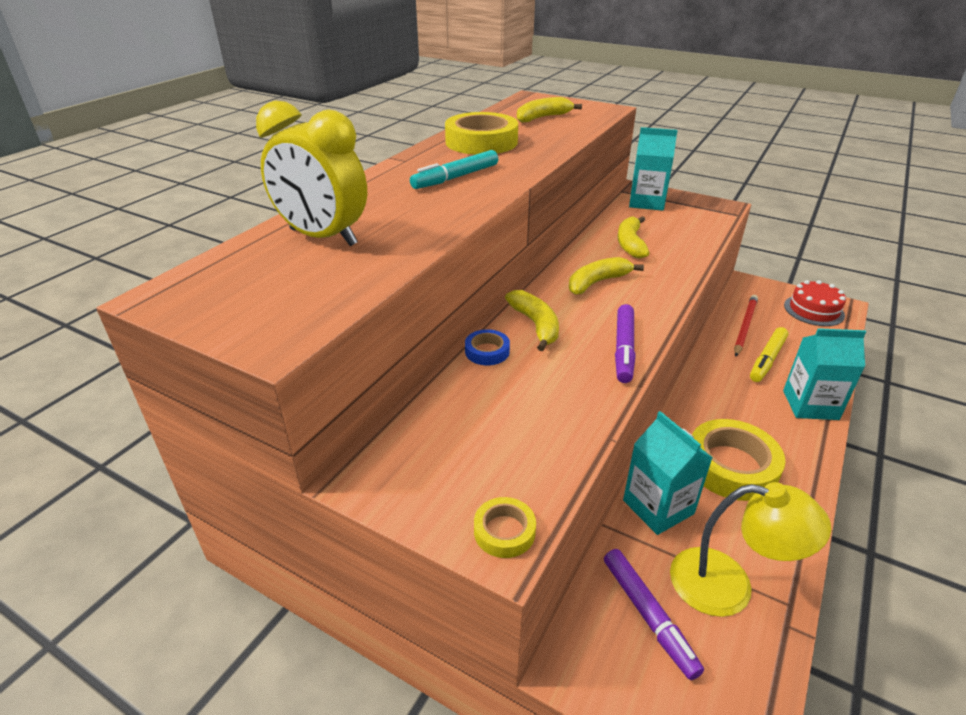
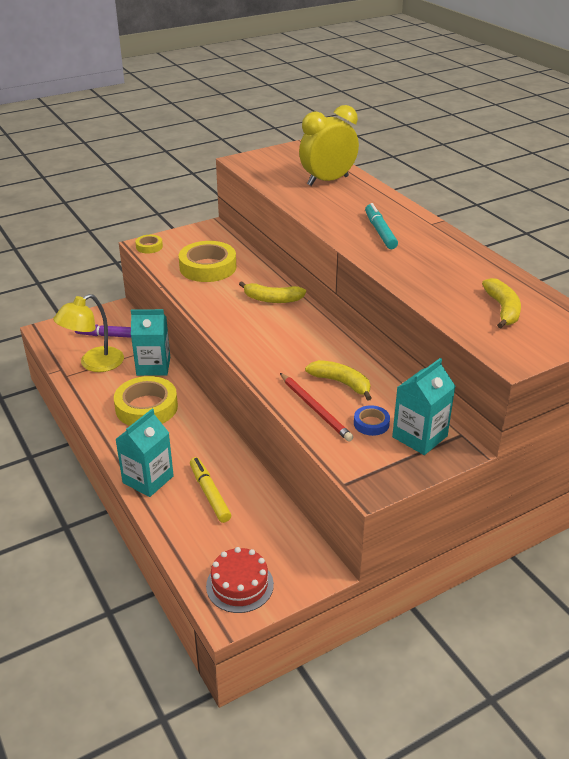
camera: 120 degrees right, 0 degrees up
(481, 142) = (450, 260): yellow tape -> yellow tape (208, 267)
(487, 351) = (263, 277): blue tape -> blue tape (371, 423)
(597, 282) = (298, 341): yellow banana -> none
(623, 349) = (218, 318): purple marker -> none
(744, 327) = (259, 512): red pencil -> red pencil (315, 408)

